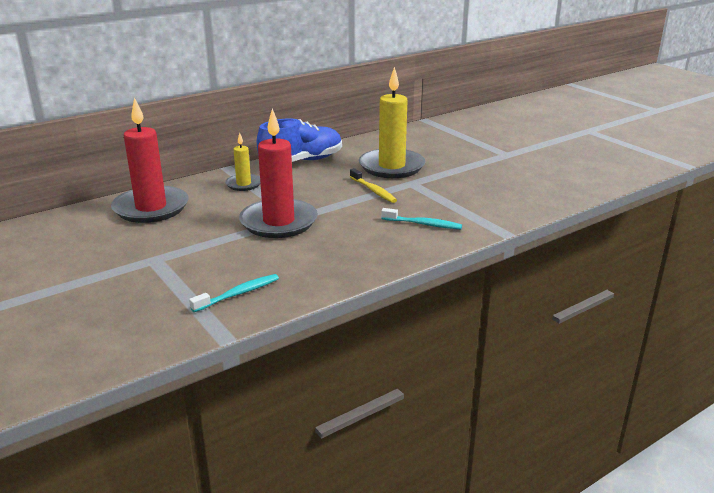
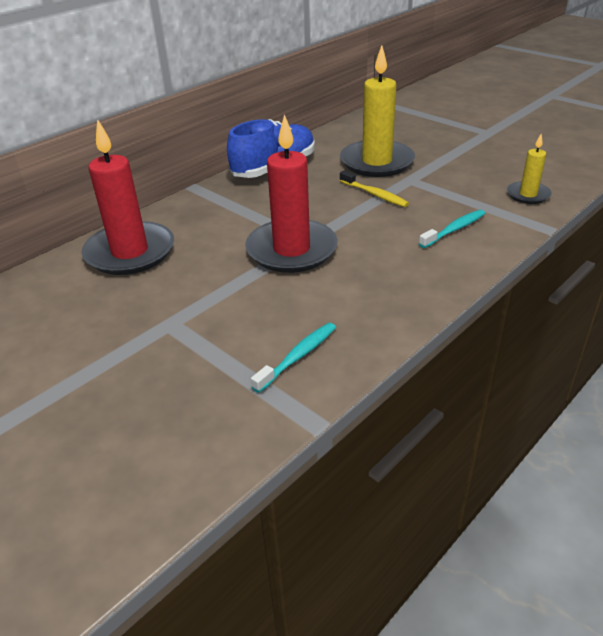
camera: 10 degrees left, 10 degrees up
(243, 184) = (224, 206): yellow candle -> yellow candle (528, 195)
(423, 224) = (454, 229): turquoise toothbrush -> turquoise toothbrush turned 45 degrees counterclockwise

